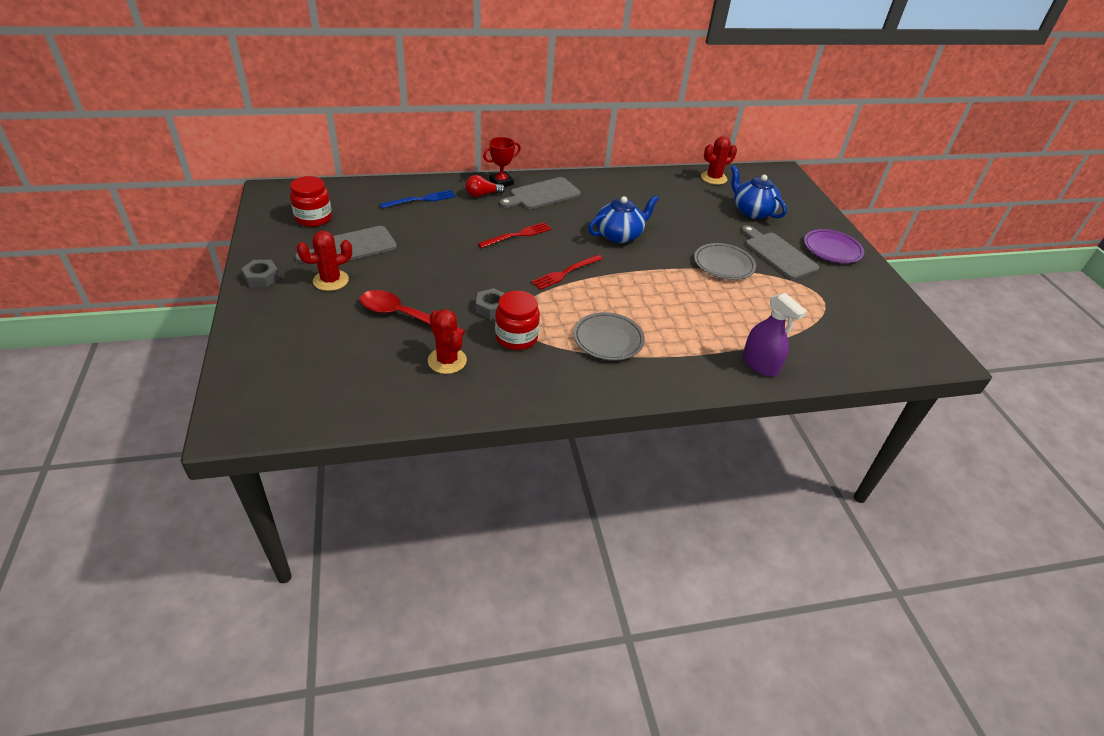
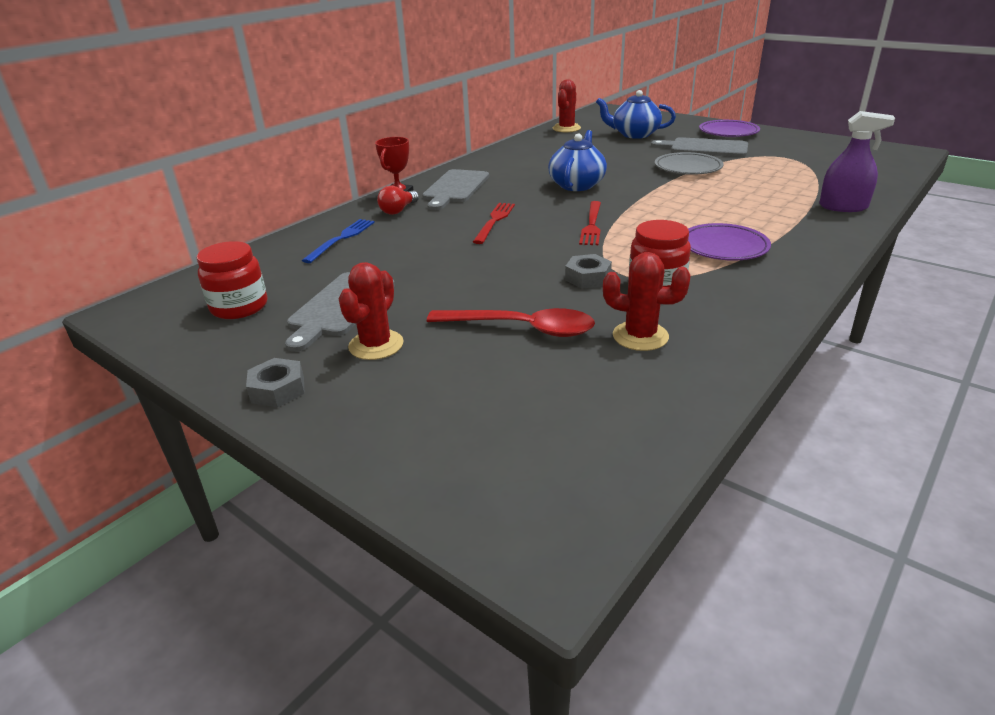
camera: 35 degrees left, 10 degrees down
(404, 316) = (522, 328): red spoon -> red spoon turned 150 degrees counterclockwise
(608, 340) = (723, 247): grey plate -> purple plate

